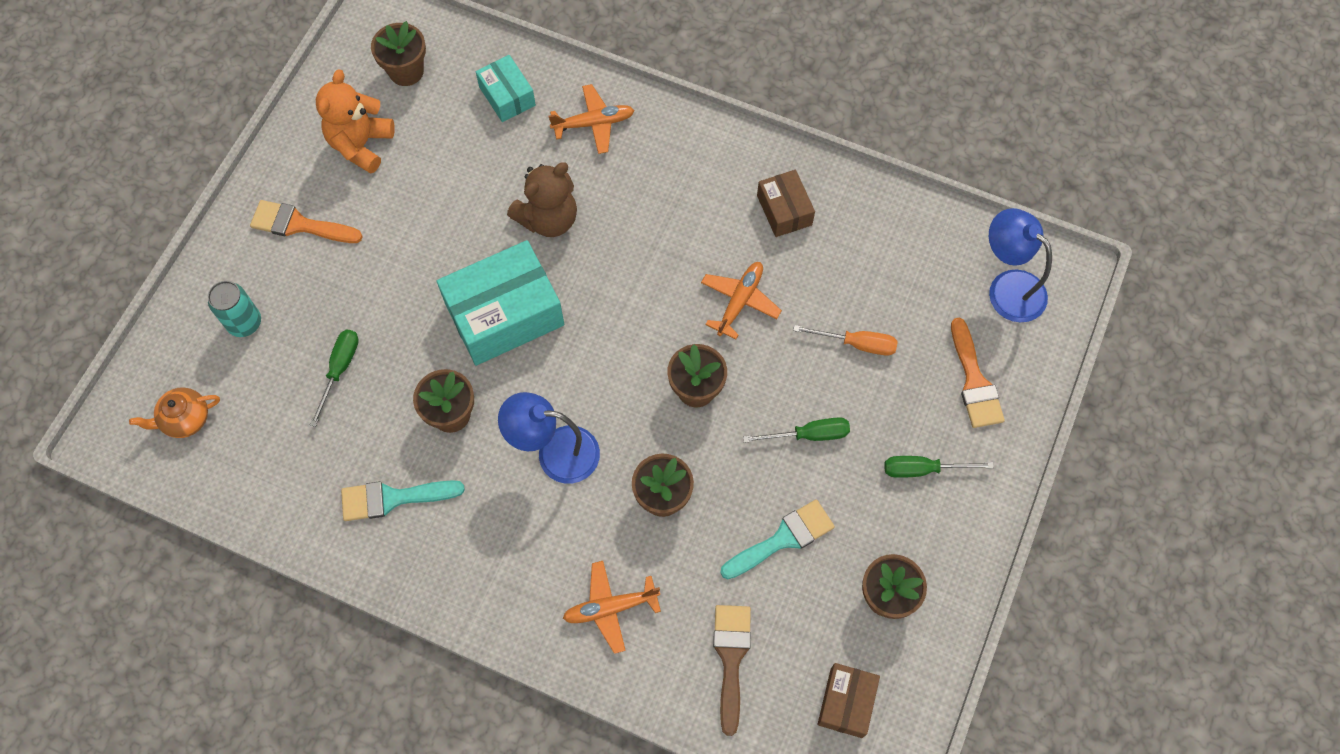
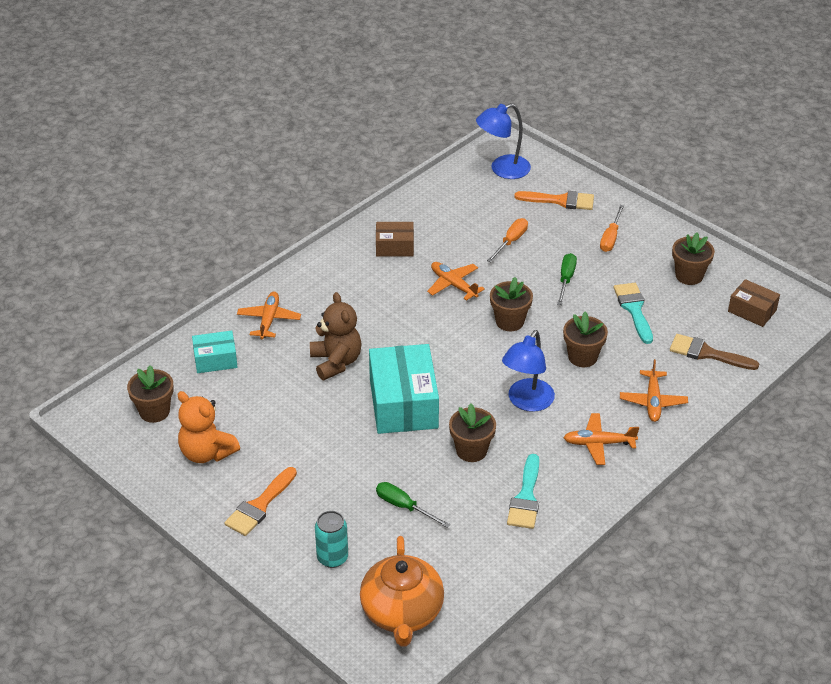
camera: 70 degrees left, 25 degrees down
(185, 419) = (402, 613): orange teapot -> orange teapot, size x1.86
(511, 559) = (598, 443): none -> orange plane
(923, 469) = (610, 238): green screwdriver -> orange screwdriver

